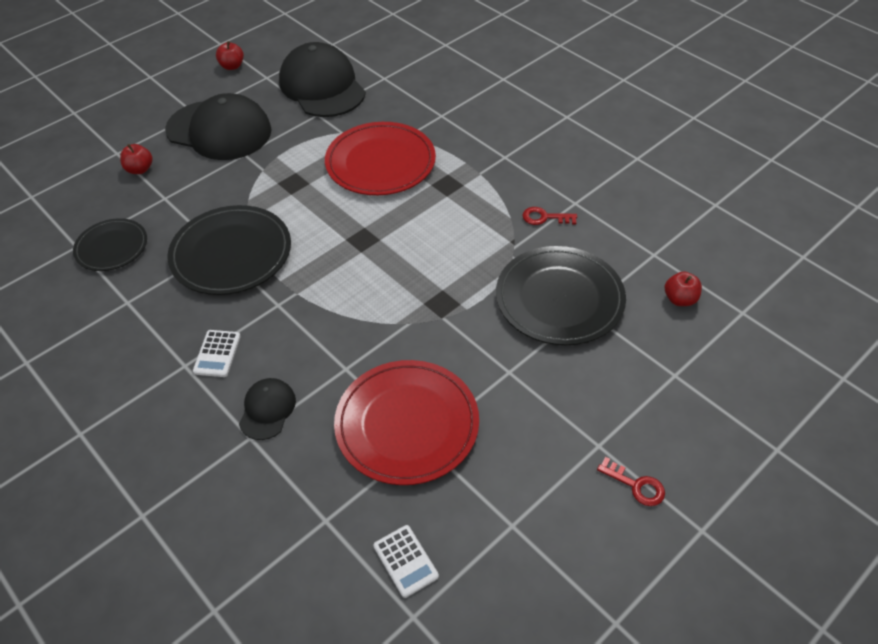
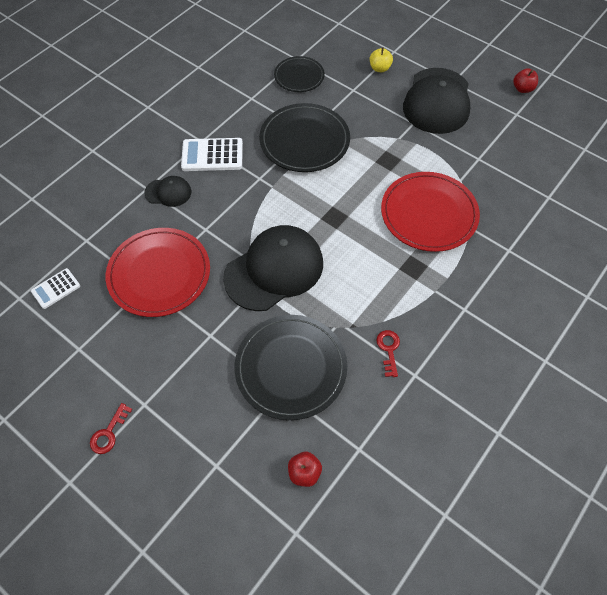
camera: 80 degrees right, 10 degrees up
(140, 169) = (379, 68): red apple -> yellow apple
(217, 354) = (212, 155): white calculator -> white calculator, size x1.63
(322, 86) = (518, 154): black cap -> black cap (274, 270)

